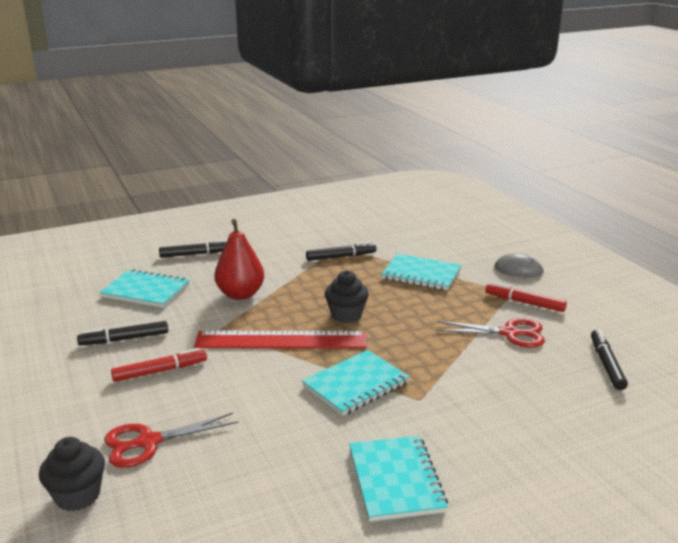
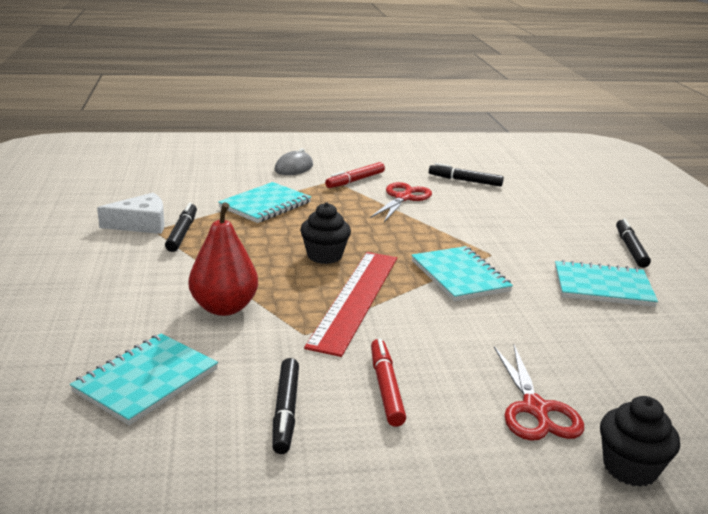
camera: 75 degrees left, 0 degrees up
(195, 254) = (60, 325): black marker -> black marker (630, 248)
(343, 241) = (141, 224): none -> white cheese

